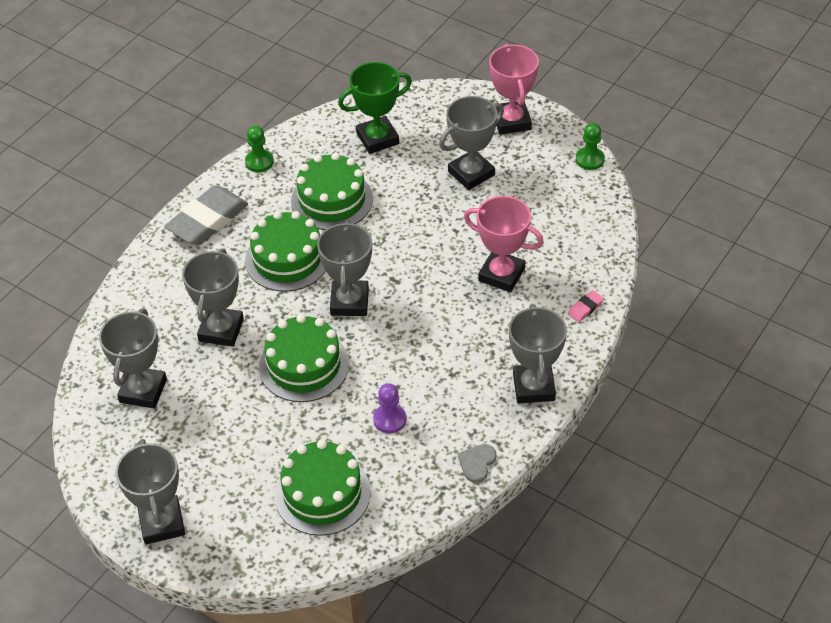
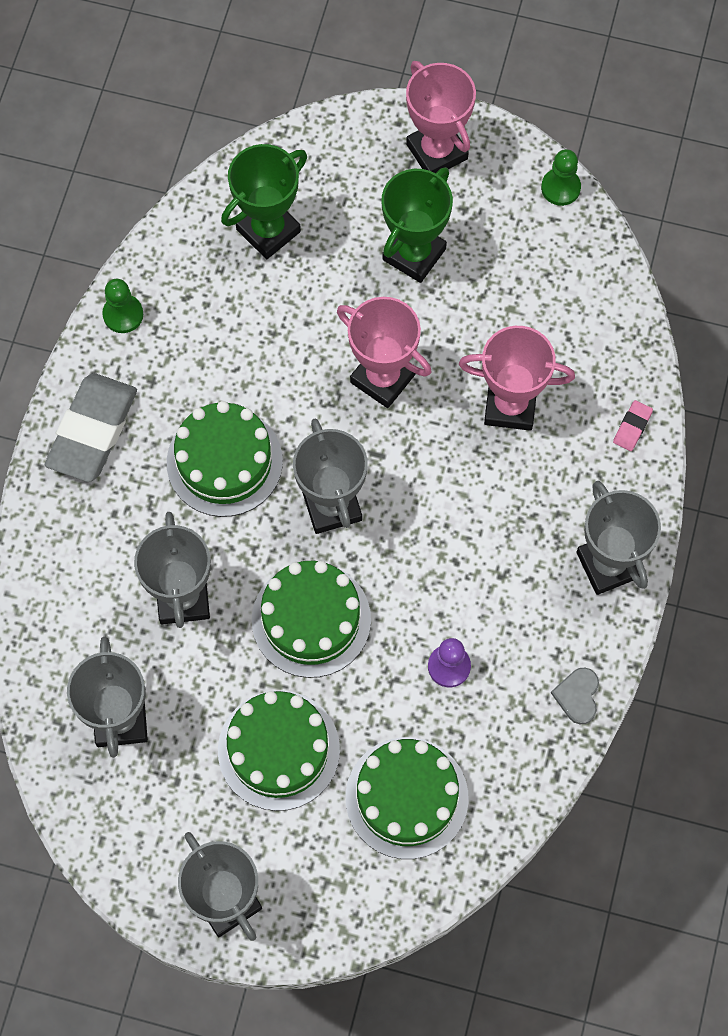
camera: 20 degrees left, 20 degrees up
(332, 200) = (246, 350): green cake -> green cake (278, 750)
(418, 237) = (383, 378): none -> pink trophy
(471, 173) = (414, 254): grey trophy -> green trophy

